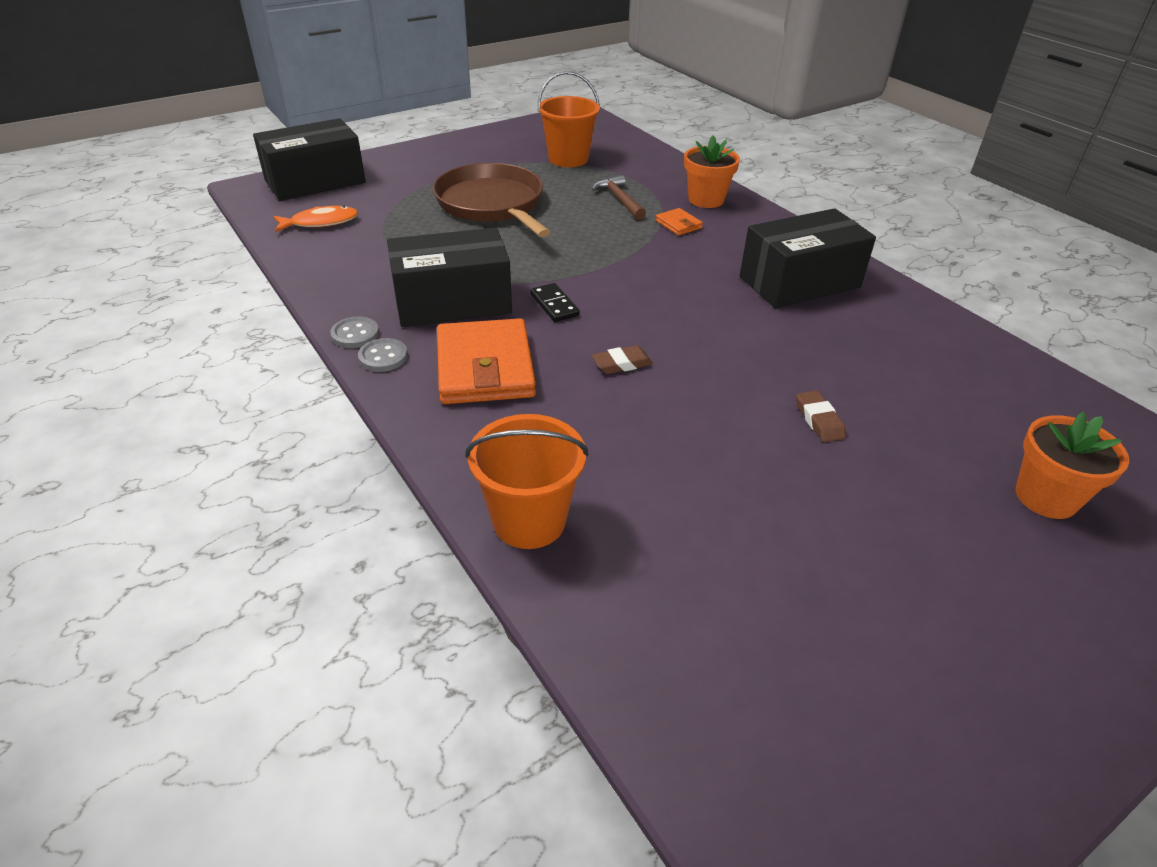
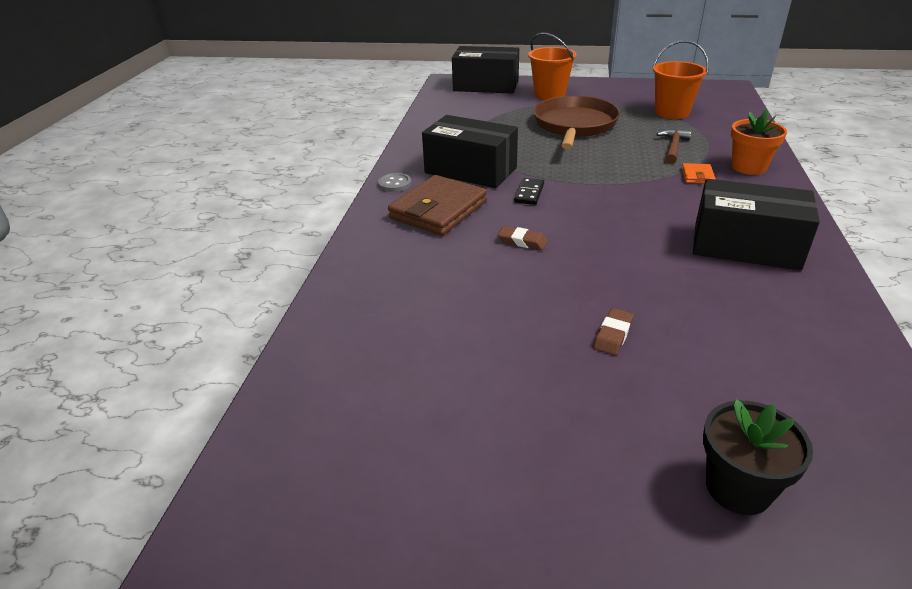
camera: 45 degrees right, 5 degrees down
(320, 222) = (458, 107): orange fish -> none
(355, 334) = (397, 168): grey button -> none
(485, 367) = (438, 210): orange wallet -> brown wallet
(529, 521) = (349, 293): orange bucket -> orange bucket (549, 94)
(1046, 497) = (738, 488): orange flower pot -> black flower pot

